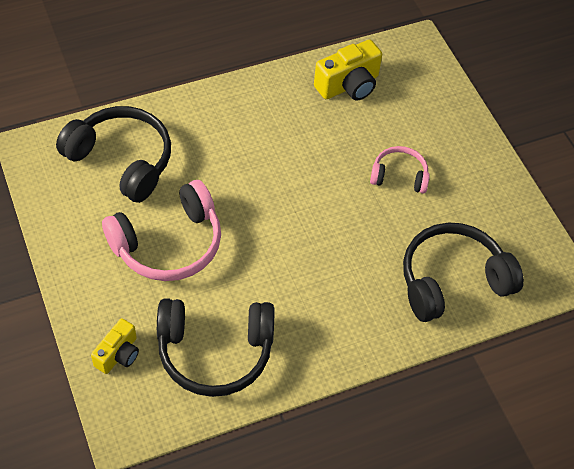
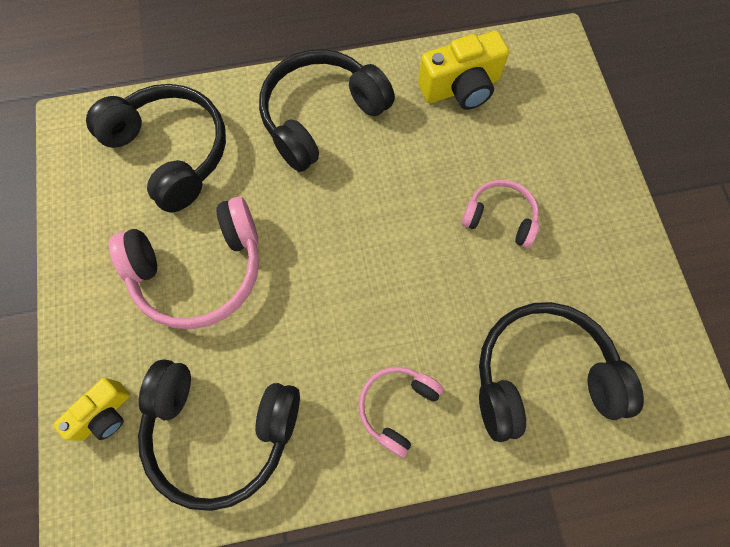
camera: 15 degrees right, 15 degrees up
(240, 119) = (321, 117): none -> black headphones
(348, 316) = (397, 407): none -> pink headphones

